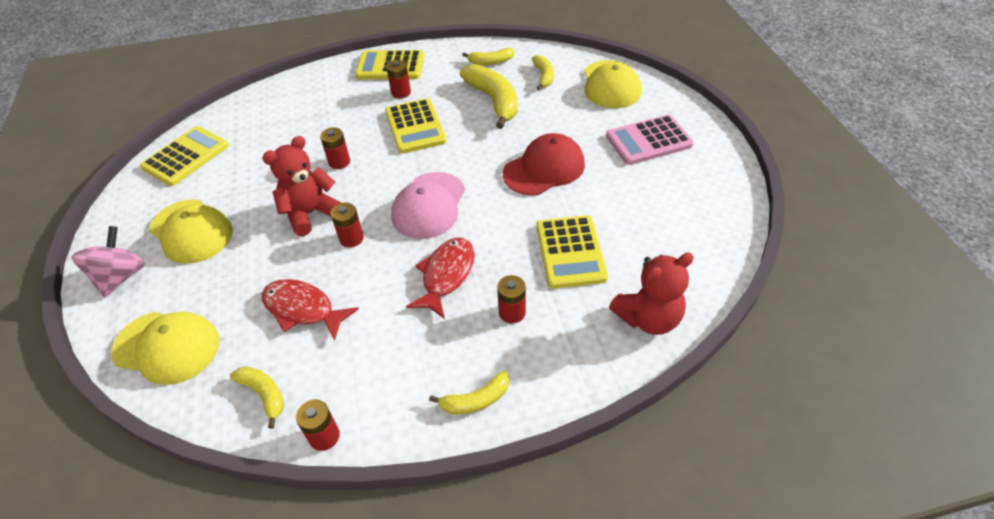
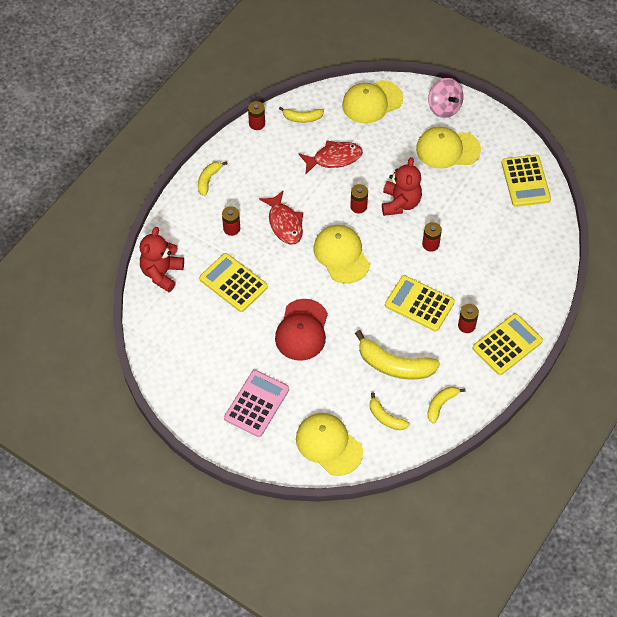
camera: 135 degrees right, 10 degrees up
(429, 205) = (341, 255): pink cap -> yellow cap

